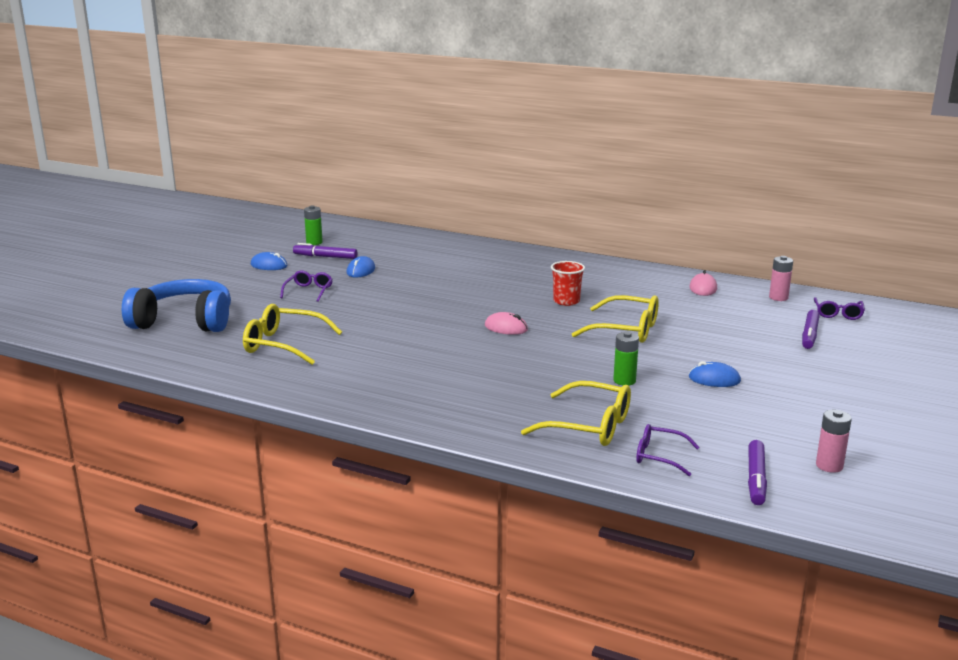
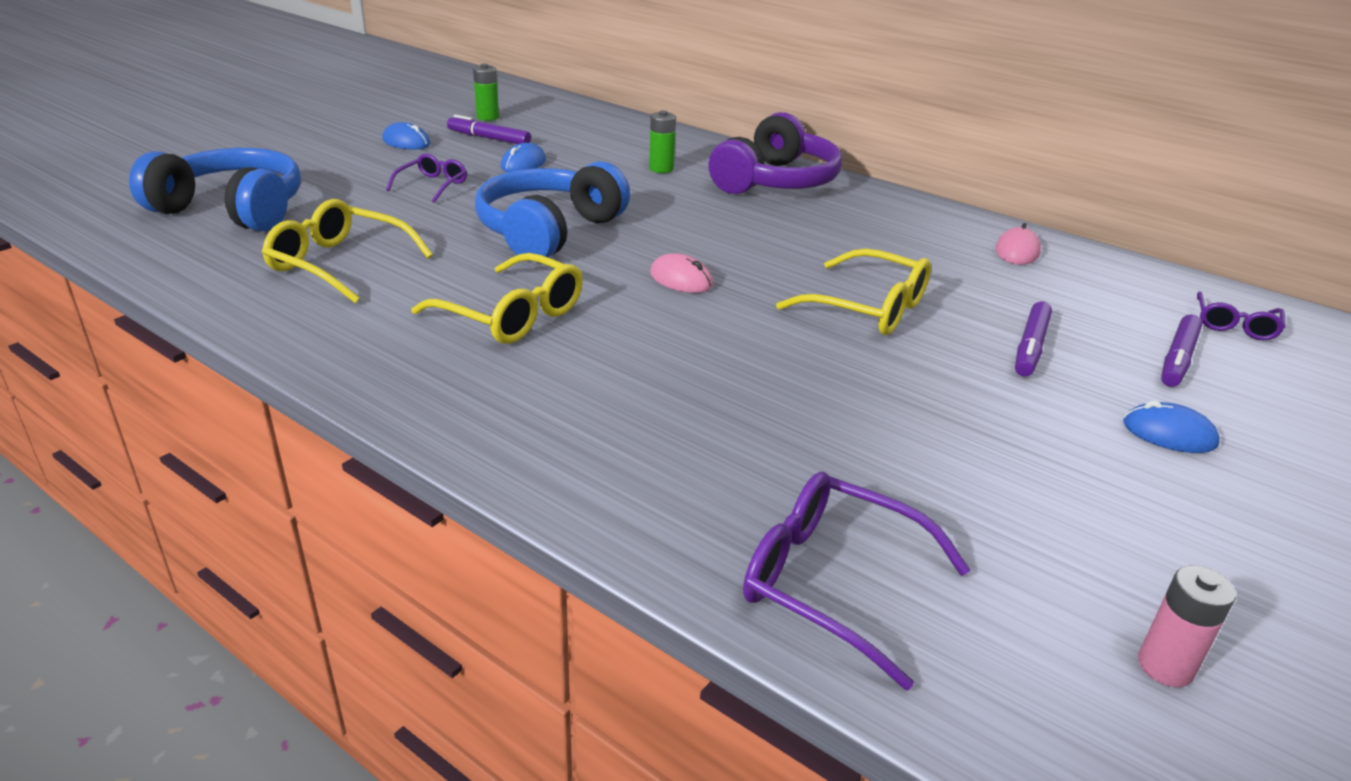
camera: 10 degrees right, 10 degrees up
(405, 310) = (548, 231): none -> blue headphones
(536, 263) = (776, 181): none -> purple headphones
(566, 301) = (794, 247): red cup -> none
(590, 426) = (732, 491): yellow glasses -> yellow glasses (513, 315)
(624, 381) = (829, 404): green battery -> green battery (661, 169)
(658, 456) = (830, 582): purple glasses -> purple glasses, size x1.68
(714, 379) = (987, 424): blue mouse -> blue mouse (1169, 433)
(756, 479) = (1005, 675): purple marker -> purple marker (1031, 347)
(778, 297) = (1137, 283): pink battery -> none

